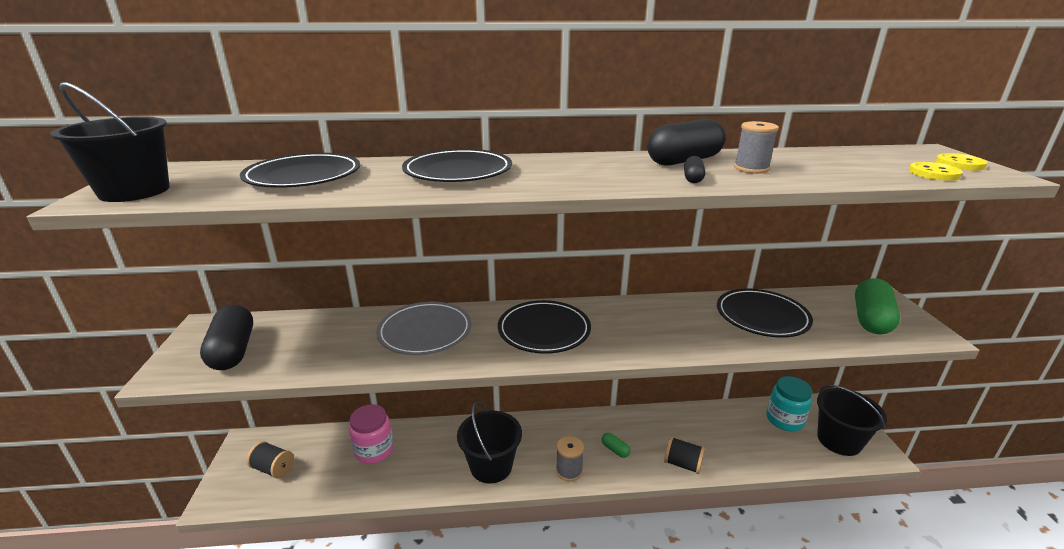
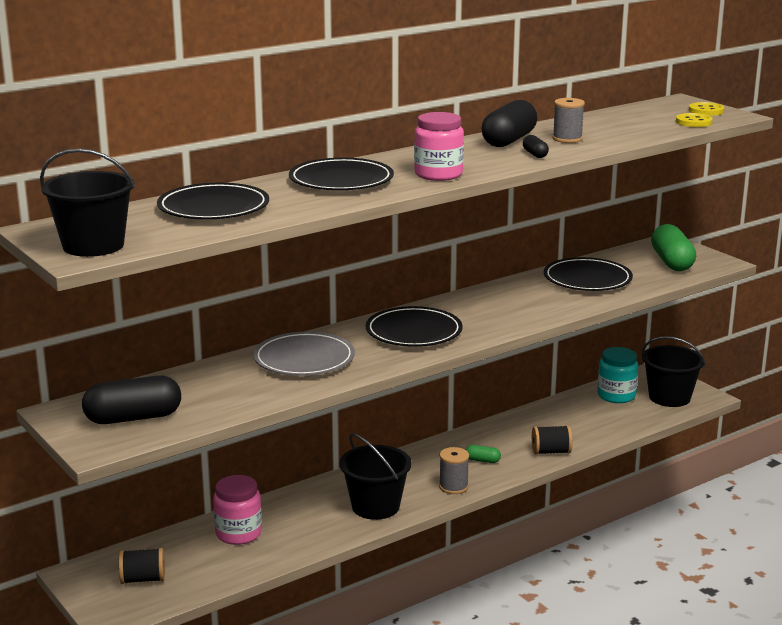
camera: 30 degrees left, 5 degrees down
(233, 351) = (133, 418): black capsule -> black capsule turned 60 degrees counterclockwise
(557, 182) = (438, 174): none -> pink jar

